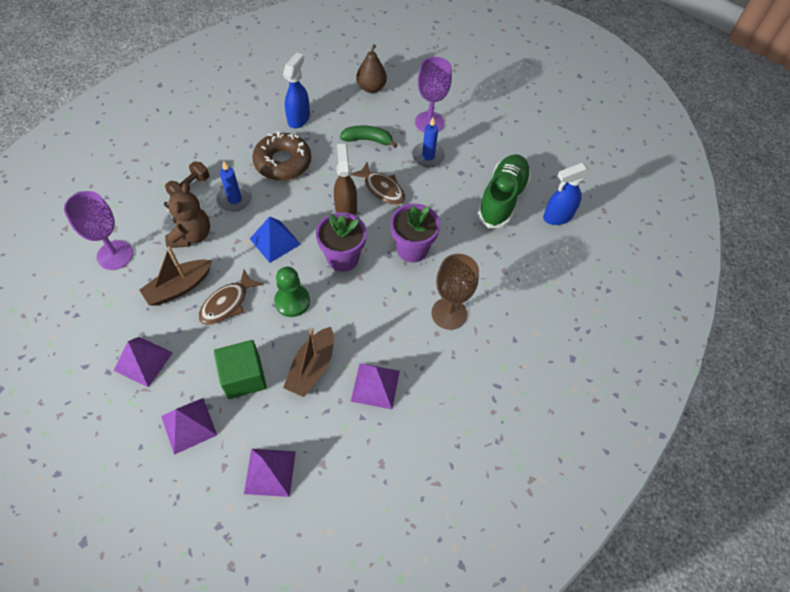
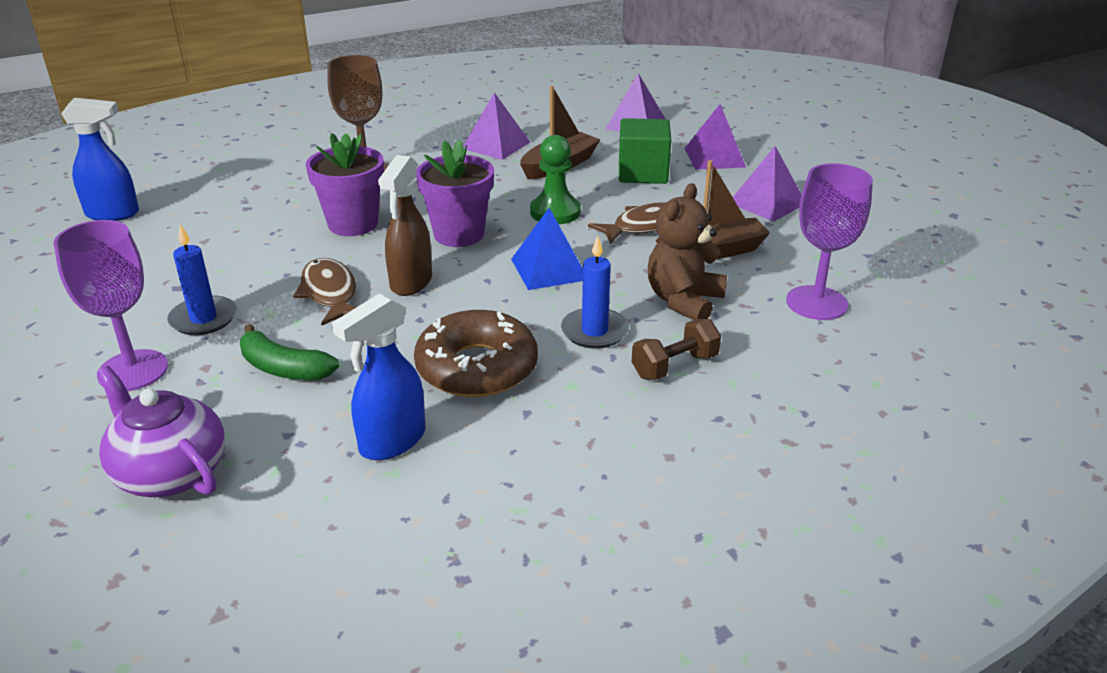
camera: 155 degrees left, 25 degrees down
(371, 88) = (170, 472): brown pear -> purple teapot
(502, 199) = (160, 245): green shoe -> none

